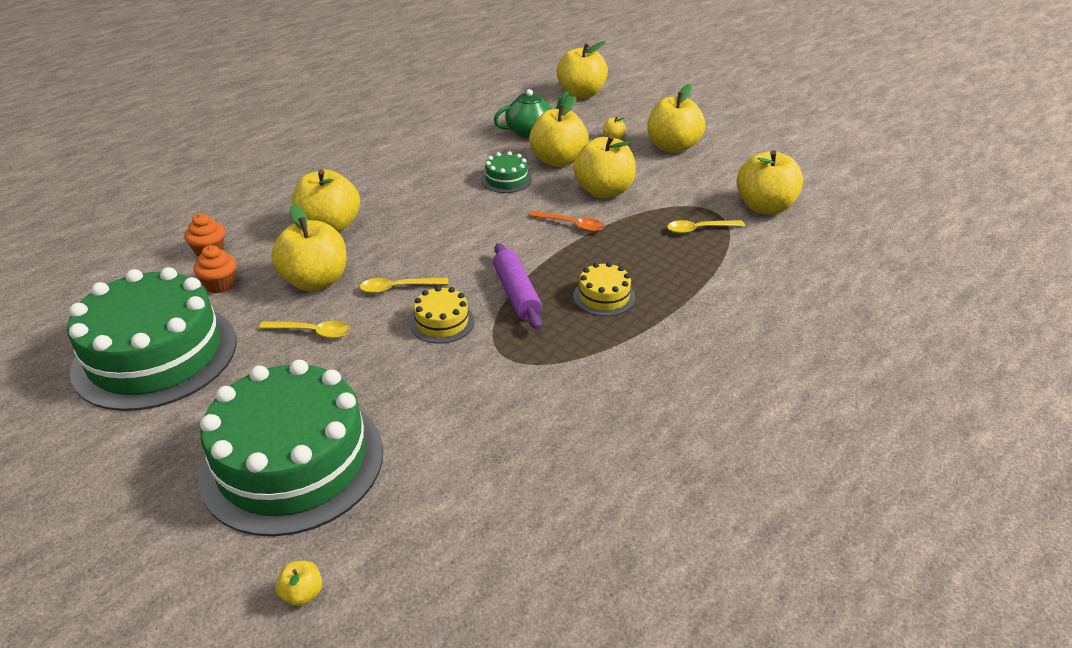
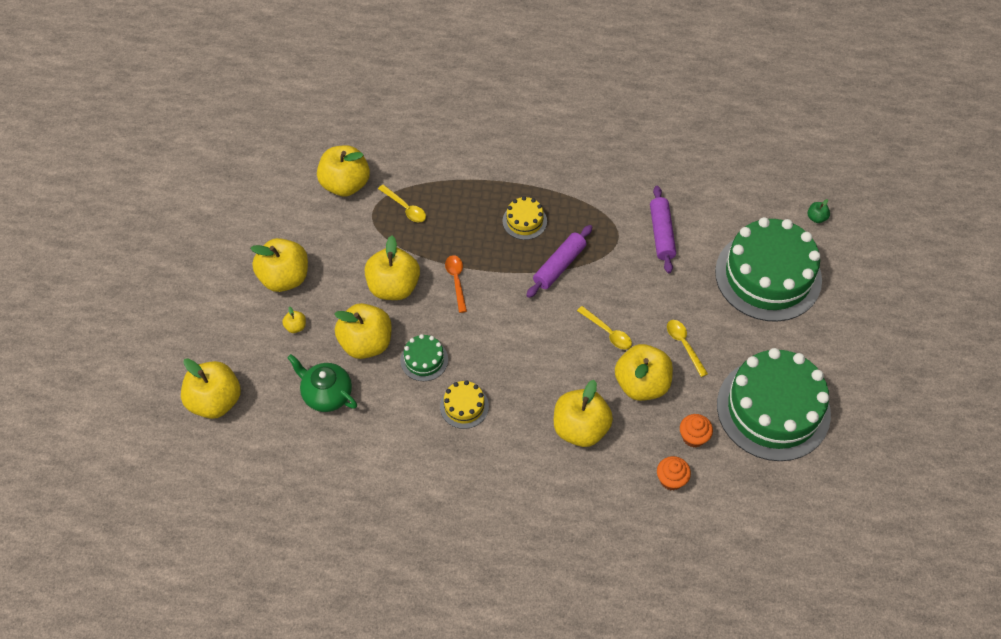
camera: 125 degrees left, 20 degrees up
(302, 594) = (816, 218): yellow apple -> green apple
(442, 322) = (618, 286): yellow cake -> yellow cake (464, 406)
(469, 396) = (662, 234): none -> purple rolling pin

